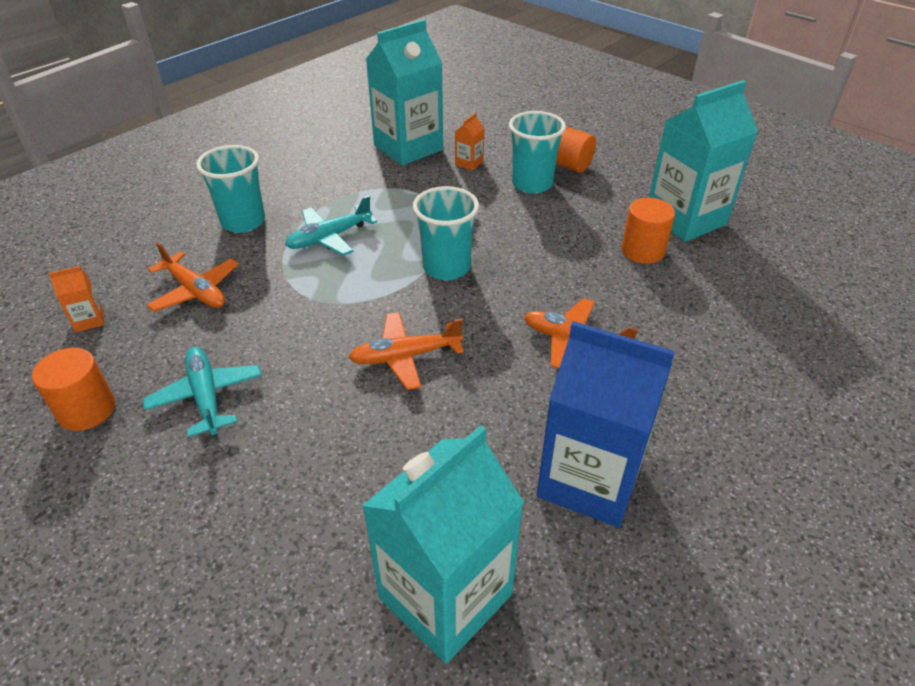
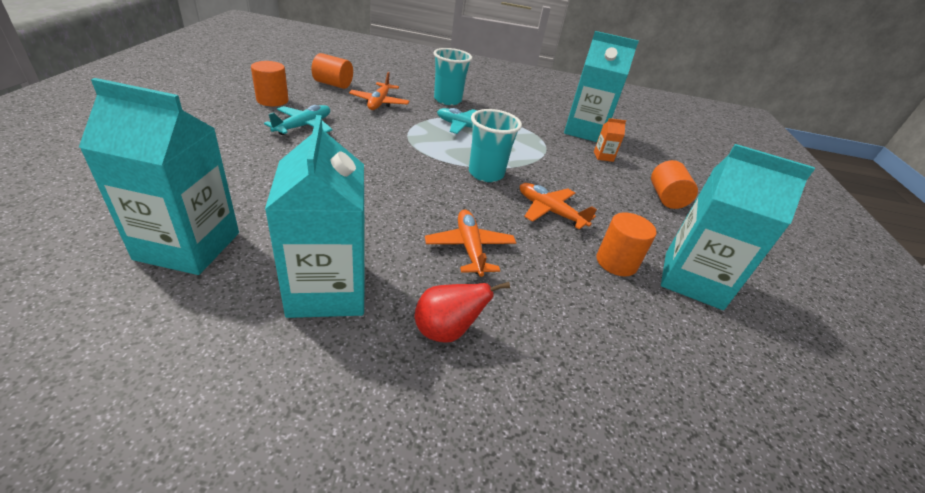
camera: 50 degrees right, 5 degrees down
(89, 320) = (333, 84): orange carton -> orange cylinder
(405, 356) = (387, 179): orange plane -> orange plane (549, 211)
(532, 184) = (620, 188): turquoise cup -> none
(589, 479) = (327, 290): blue carton -> turquoise carton
(684, 408) = (446, 331): none -> red pear

